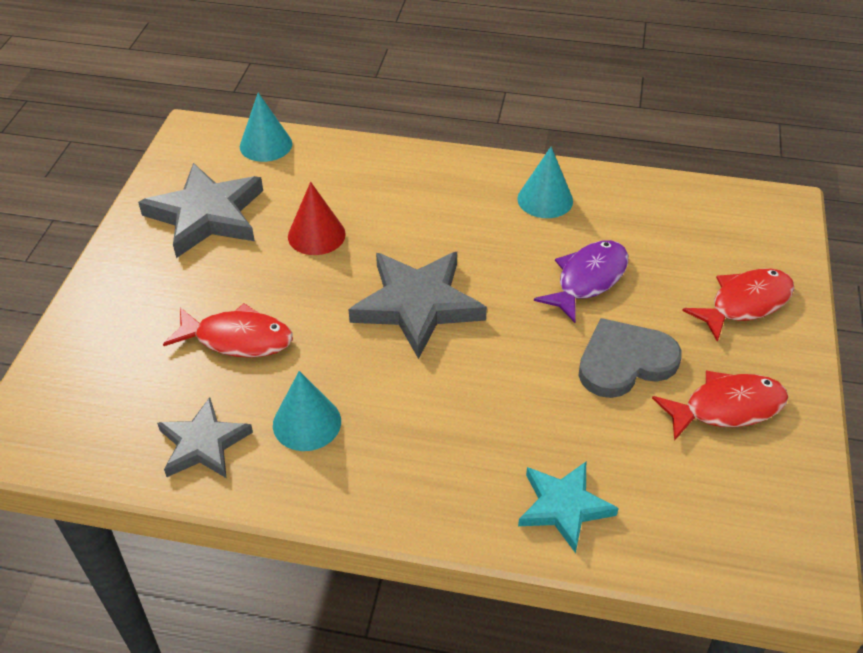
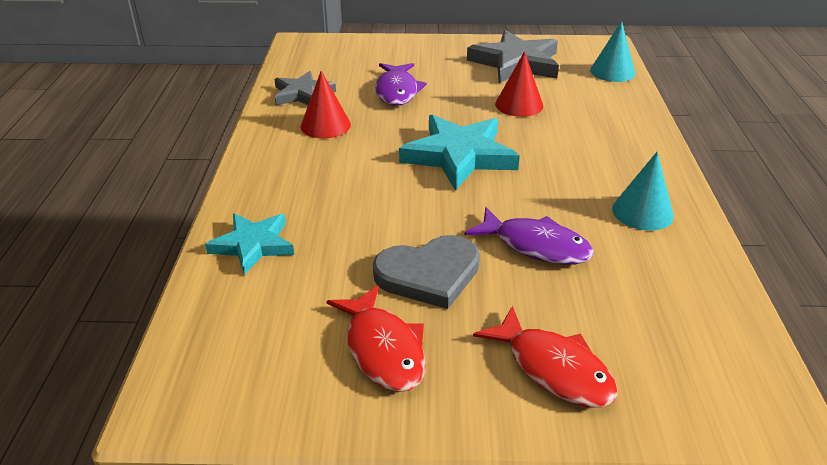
camera: 80 degrees right, 10 degrees down
(238, 339) = (397, 91): red fish -> purple fish
(307, 423) = (325, 125): turquoise cone -> red cone
(417, 305) = (459, 156): grey star -> turquoise star
(624, 361) = (429, 274): grey heart -> grey heart turned 105 degrees clockwise

